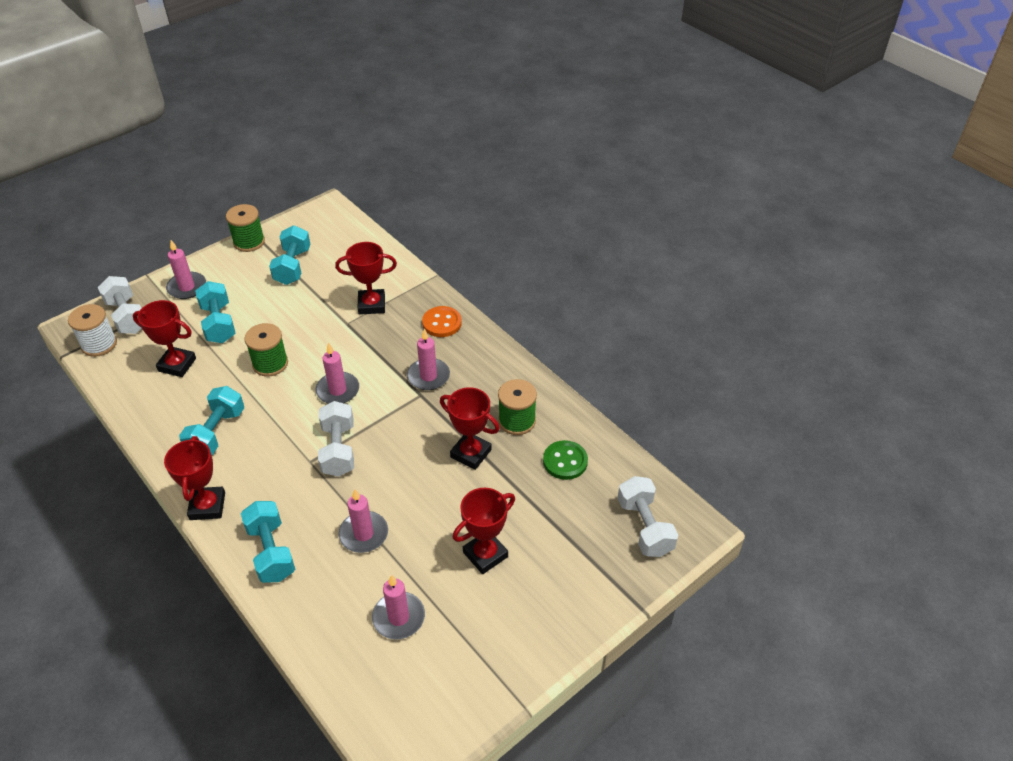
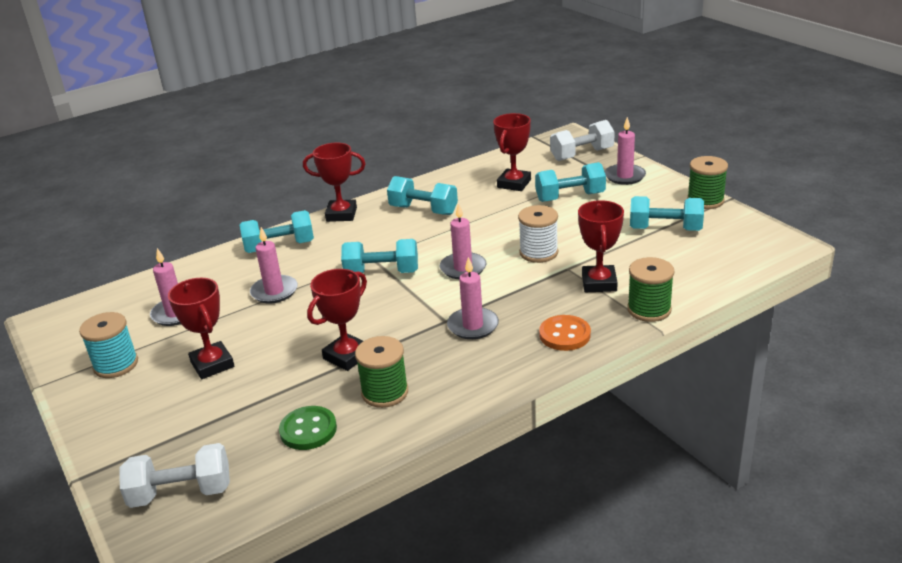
camera: 100 degrees right, 15 degrees down
(99, 344) = (545, 148): white spool -> white spool (538, 253)
(270, 364) = (508, 228): green spool -> green spool (649, 309)
(338, 449) = (382, 273): white dumbbell -> turquoise dumbbell
(488, 643) = (116, 365): none -> turquoise spool

